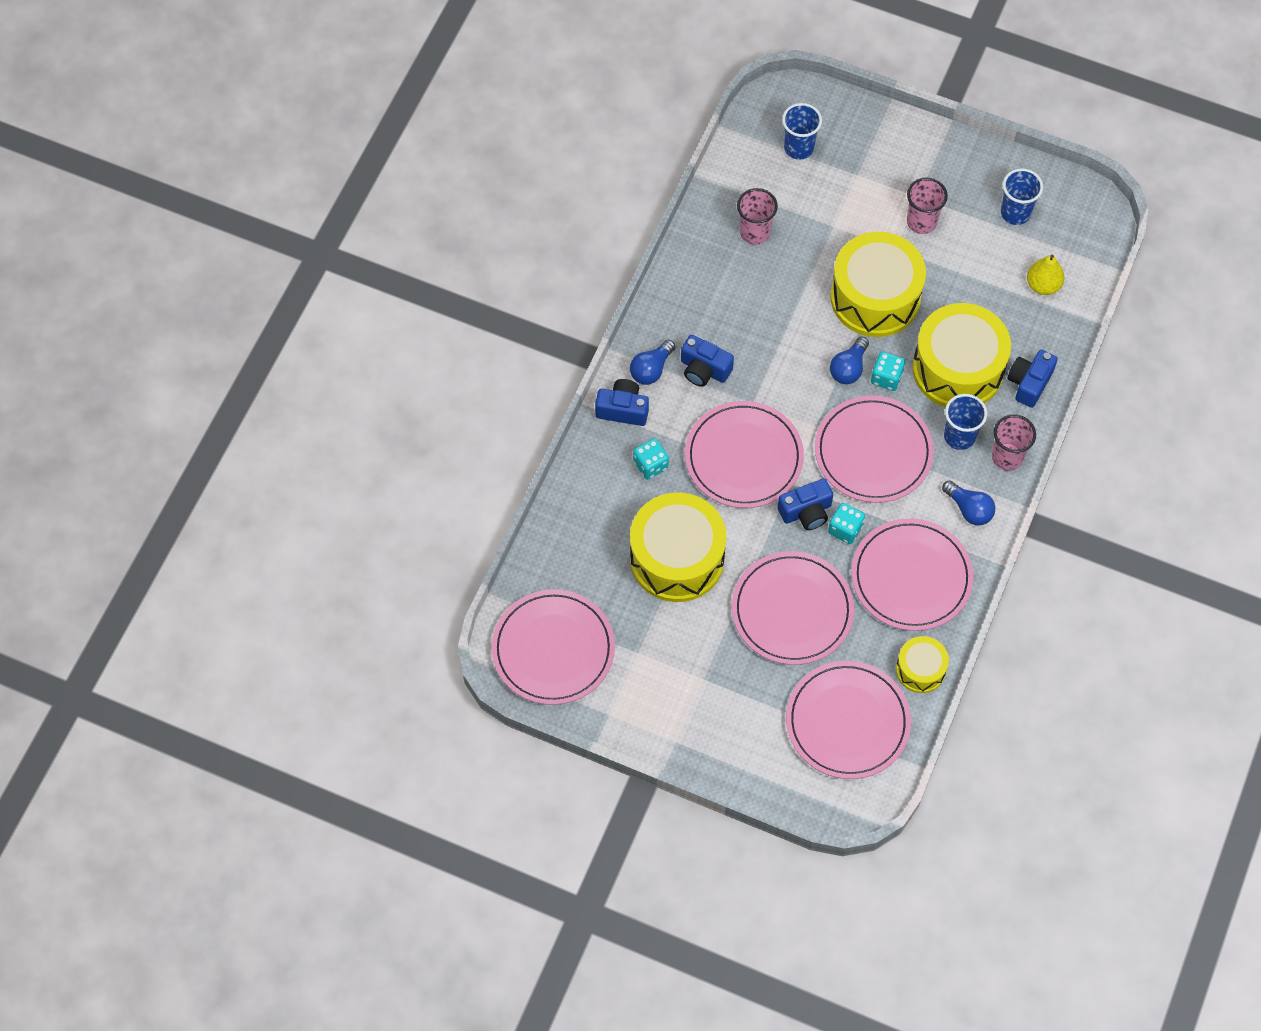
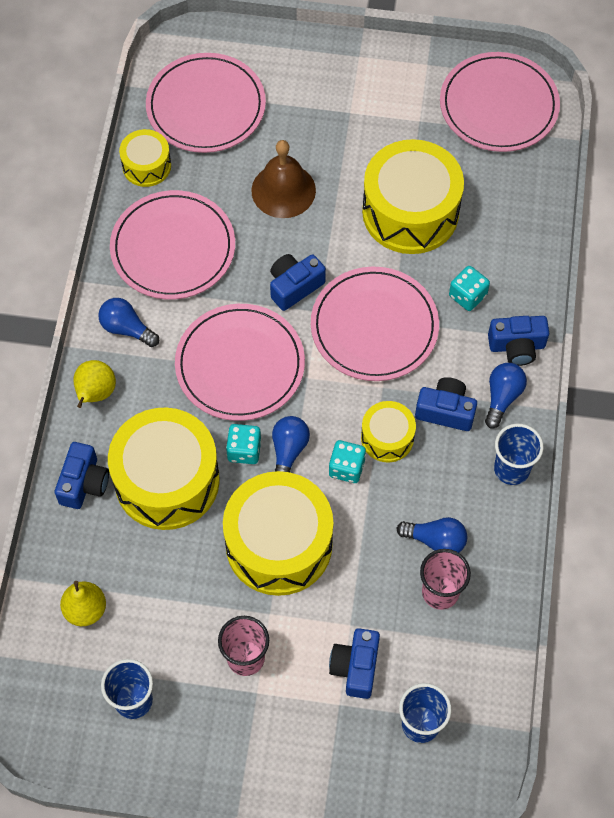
camera: 165 degrees right, 0 degrees up
(746, 270) = (436, 540): none -> blue light bulb
(761, 359) = (387, 438): none -> yellow drum
(792, 610) = (283, 190): pink plate -> brown bell
(837, 196) = (356, 667): none -> blue camera
(845, 529) = (250, 278): turquoise dice -> turquoise dice (346, 468)
(959, 436) = (151, 403): blue cup -> blue cup (511, 469)
(1007, 457) = (95, 393): pink cup -> yellow pear

